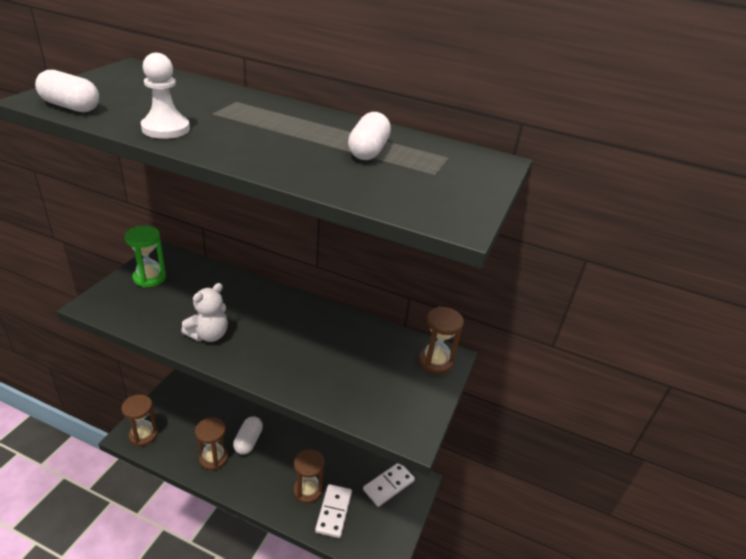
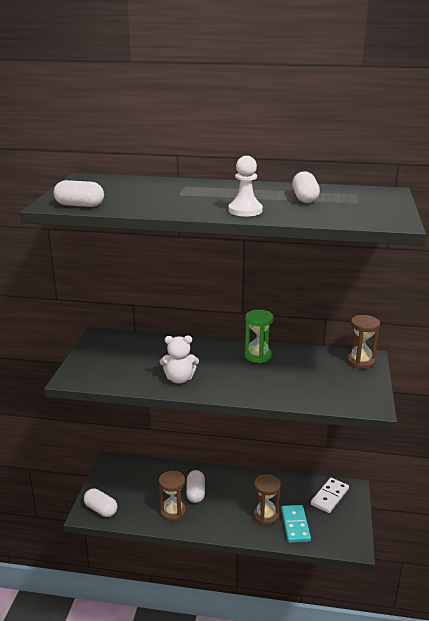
camera: 10 degrees left, 10 degrees down
(143, 435) = (101, 509): brown hourglass -> white capsule
(149, 278) = (102, 353): green hourglass -> green hourglass (258, 356)
(166, 129) = (161, 207): white pawn -> white pawn (245, 210)
(209, 335) = (179, 379): white teddy bear -> white teddy bear turned 60 degrees clockwise
(333, 512) = (295, 525): white domino -> turquoise domino

